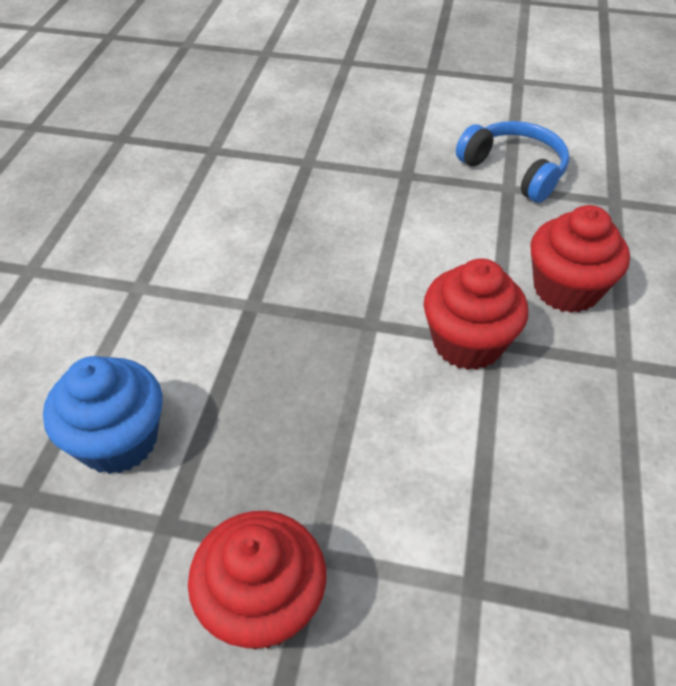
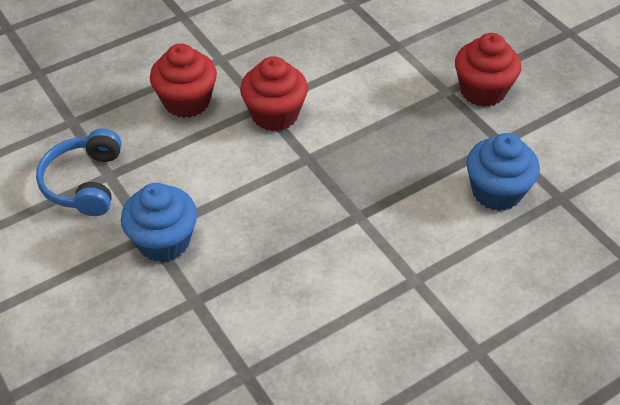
camera: 135 degrees left, 0 degrees up
(388, 177) = (164, 241): none -> blue cupcake

